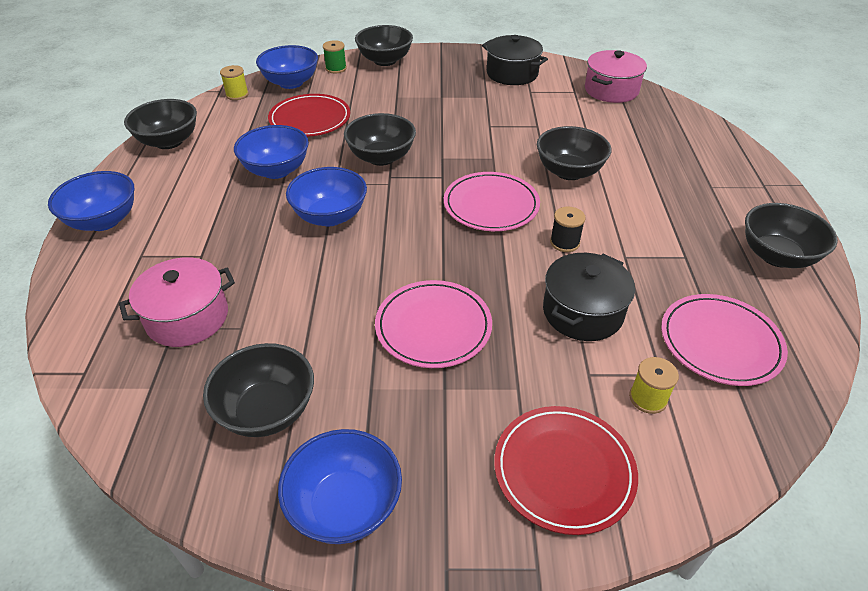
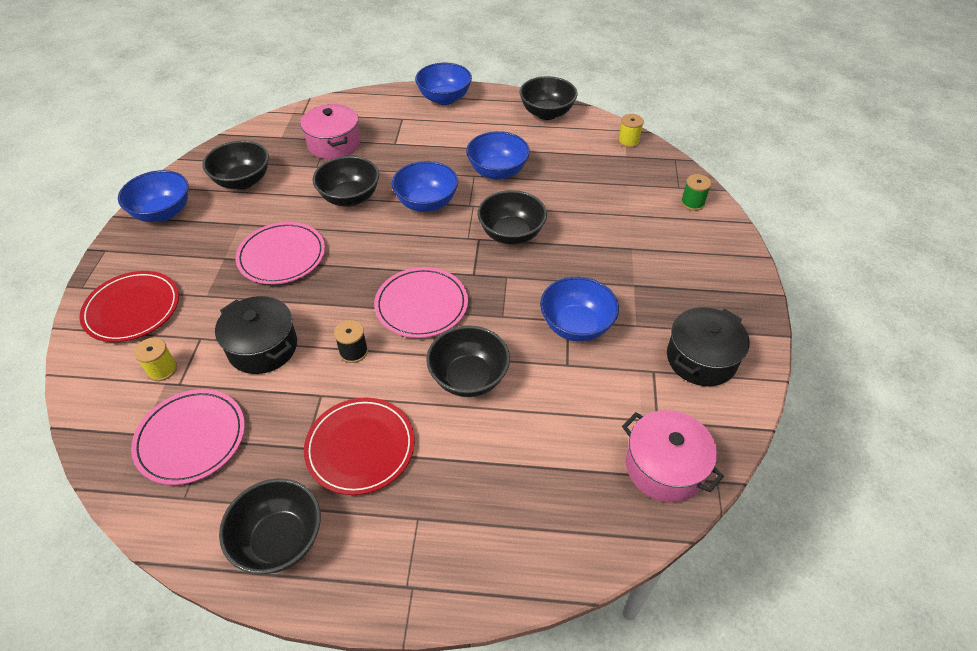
camera: 95 degrees right, 5 degrees up
(291, 83) = (656, 173): blue bowl -> blue bowl (576, 326)
(310, 119) = (583, 188): red plate -> red plate (360, 447)
(385, 60) = (719, 241): black bowl -> black bowl (350, 198)

